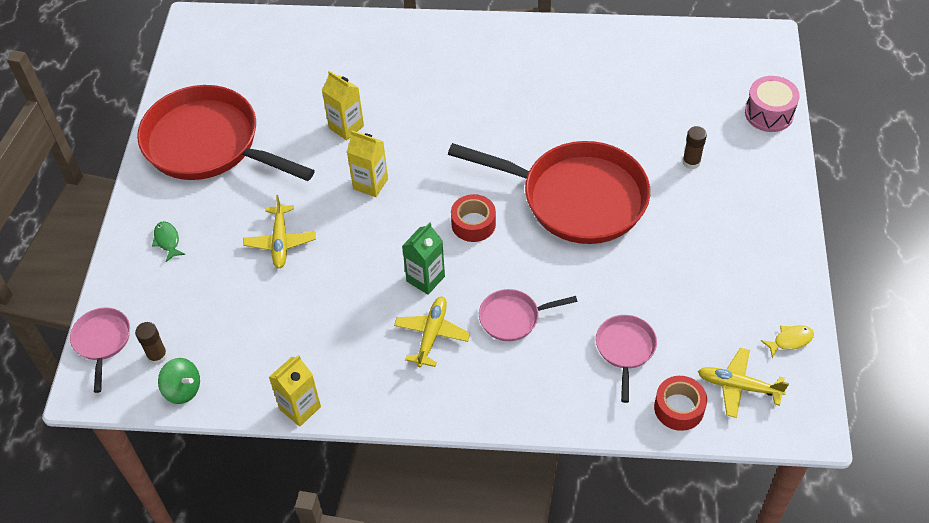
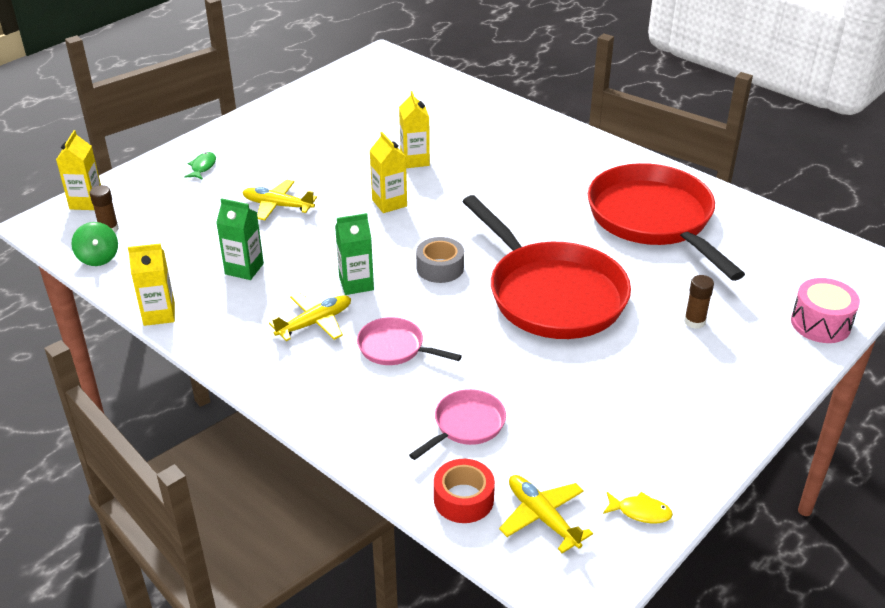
camera: 35 degrees right, 15 degrees down
(102, 341) = (86, 202): pink pan -> yellow carton
(209, 144) = (302, 126): red pan -> red pan (654, 220)
(280, 242) = (277, 206): yellow plane -> yellow plane turned 75 degrees clockwise
(321, 321) = (244, 269): none -> green carton
(473, 224) = (440, 268): red tape -> grey tape

